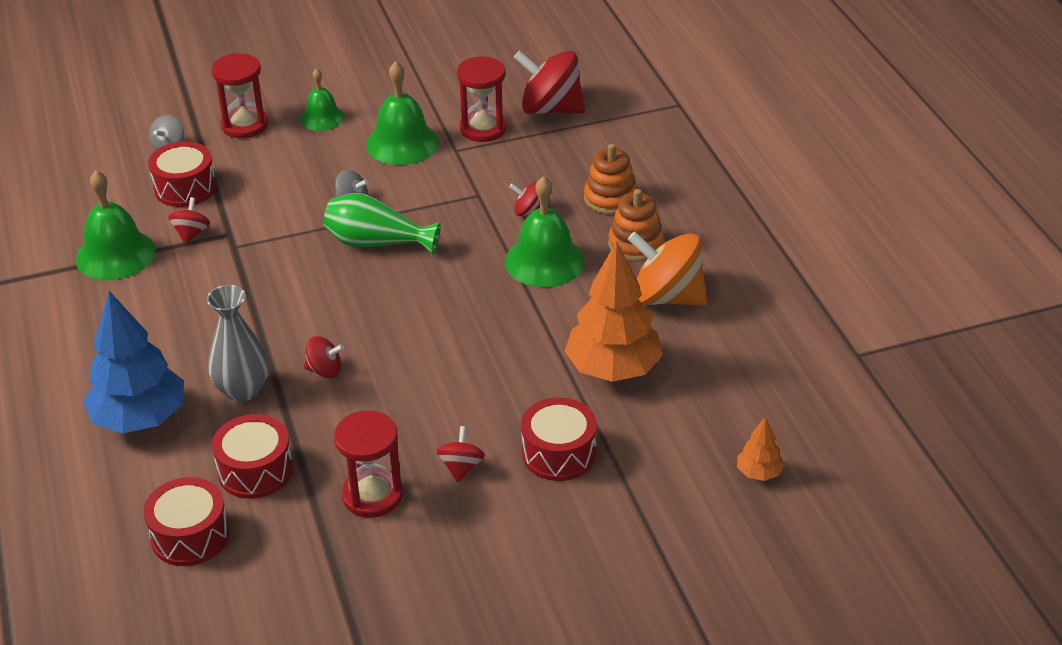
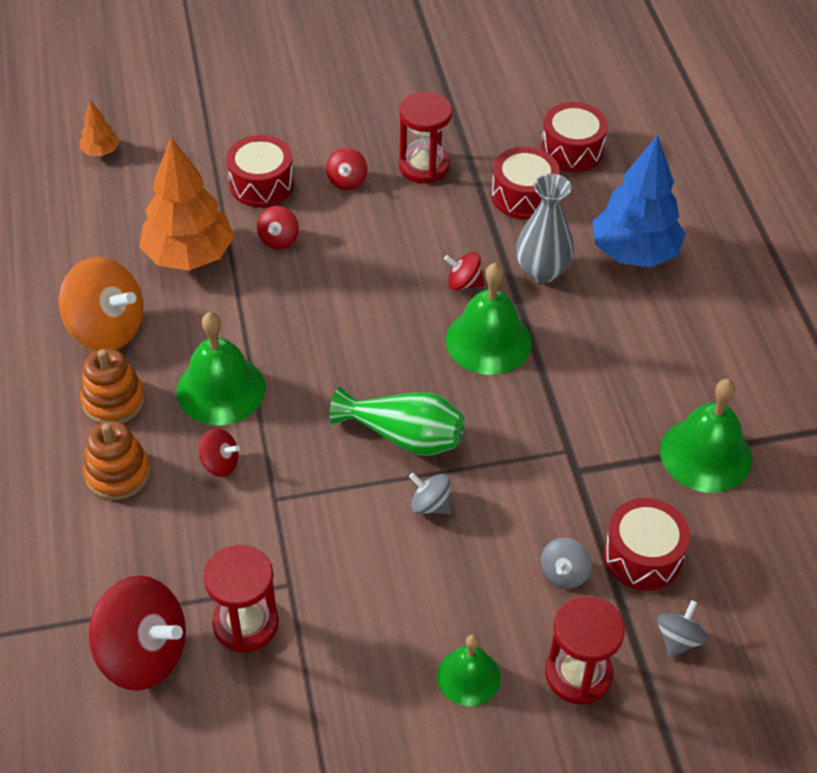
camera: 175 degrees left, 10 degrees up
(191, 234) = (622, 476): red spinning top -> red spinning top (279, 239)
(248, 173) = (564, 573): none -> grey spinning top
(402, 143) = (359, 607): green bell -> green bell (488, 341)

